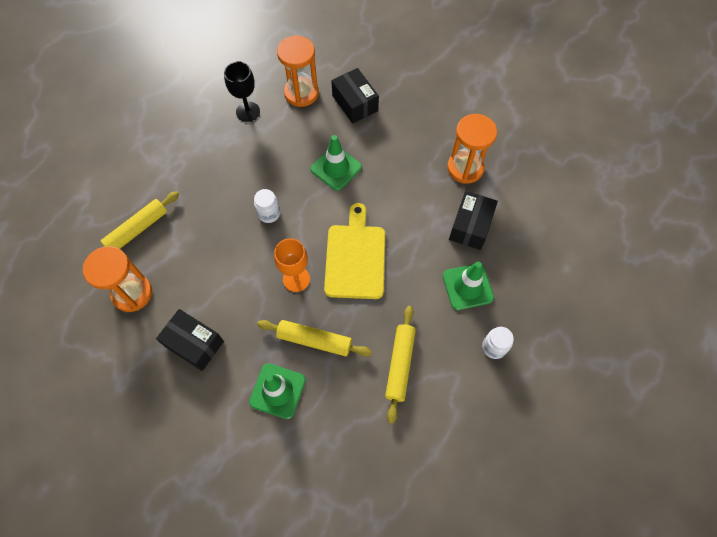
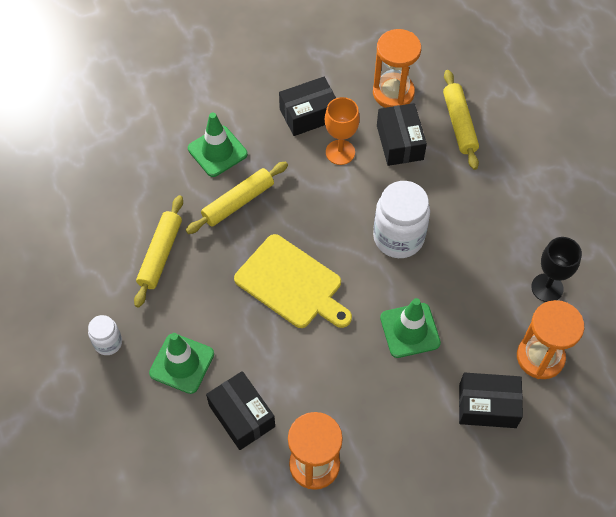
camera: 125 degrees right, 5 degrees down
(181, 260) = (399, 142): none -> black box
(269, 213) = (398, 237): white jar -> white jar, size x1.89
(296, 279) = (309, 221): orange goblet -> orange goblet (340, 152)
(400, 365) = (160, 254): yellow rolling pin -> yellow rolling pin turned 60 degrees clockwise

